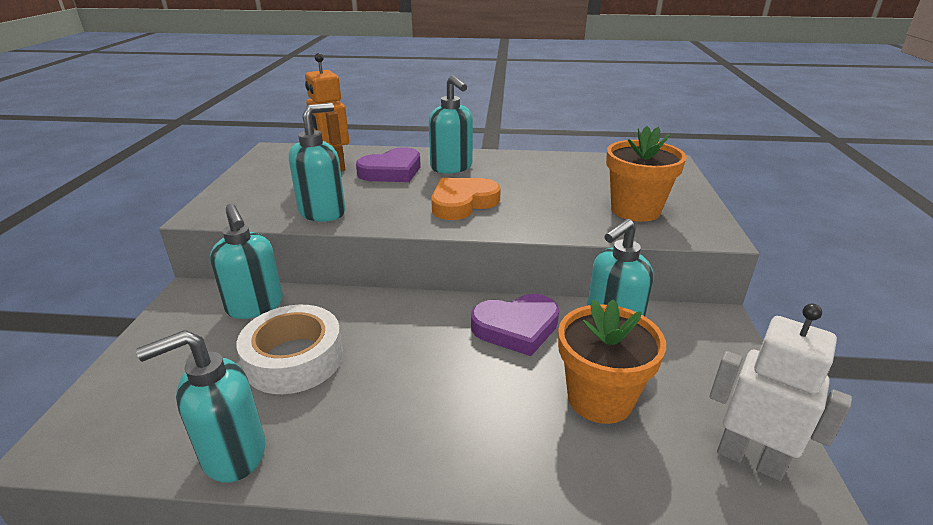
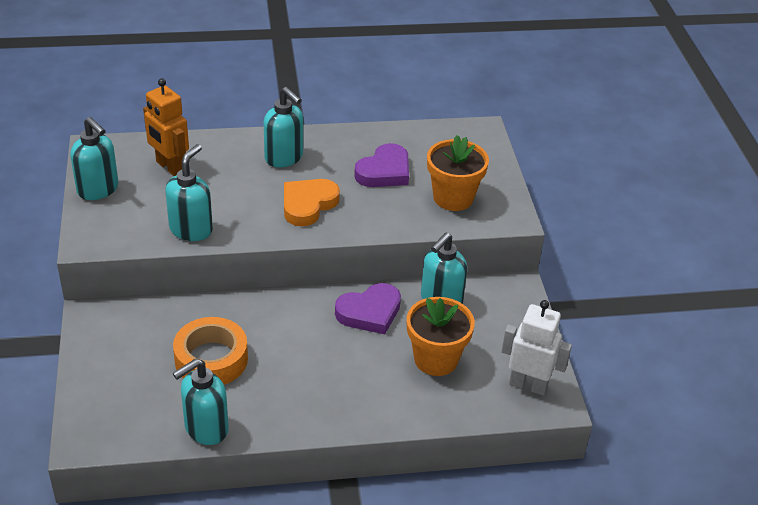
camera: 15 degrees left, 10 degrees up
(255, 306) = (155, 319): turquoise soap dispenser -> turquoise soap dispenser (98, 189)
(294, 359) = (211, 359): white tape -> orange tape
(392, 171) = (229, 169): purple heart -> purple heart (384, 171)

